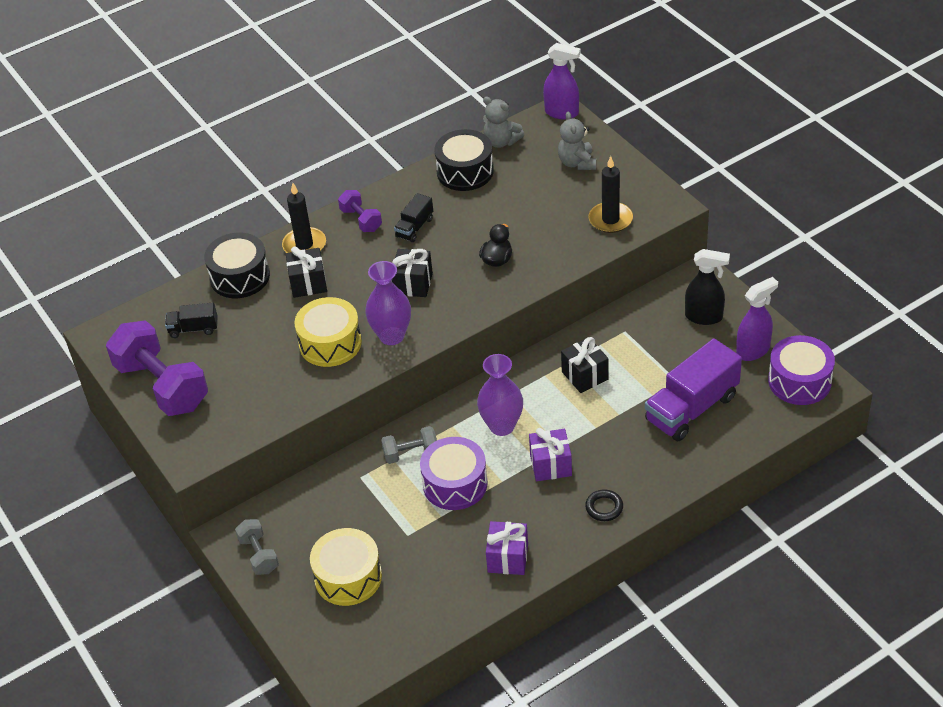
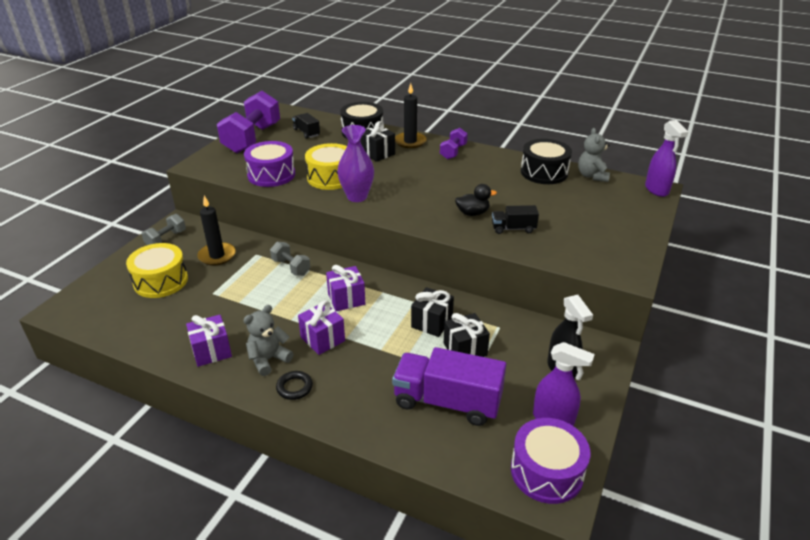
camera: 55 degrees right, 10 degrees down
(413, 284) = (414, 188): black gift -> black gift (465, 349)
(414, 227) = (468, 172): black truck -> black truck (513, 228)
(455, 484) = (274, 297): purple drum -> purple drum (271, 175)
(502, 426) = (346, 299): purple vase -> purple gift
(577, 163) = (615, 213): grey teddy bear -> grey teddy bear (268, 359)
(610, 219) = (575, 249): black candle -> black candle (217, 256)

